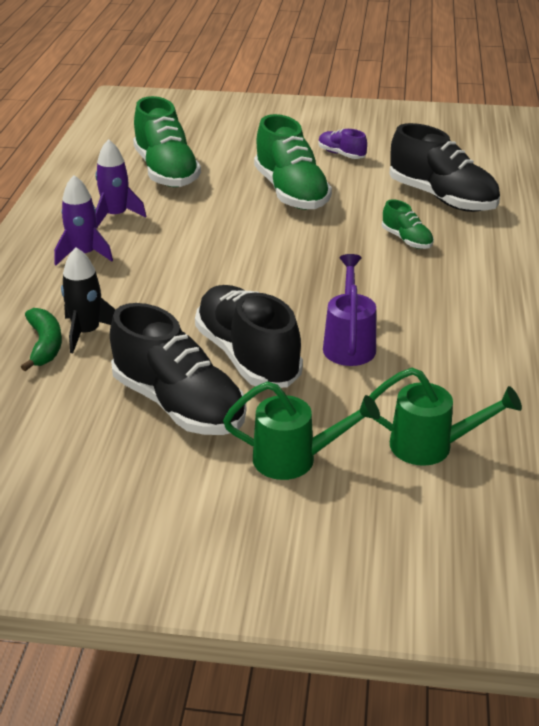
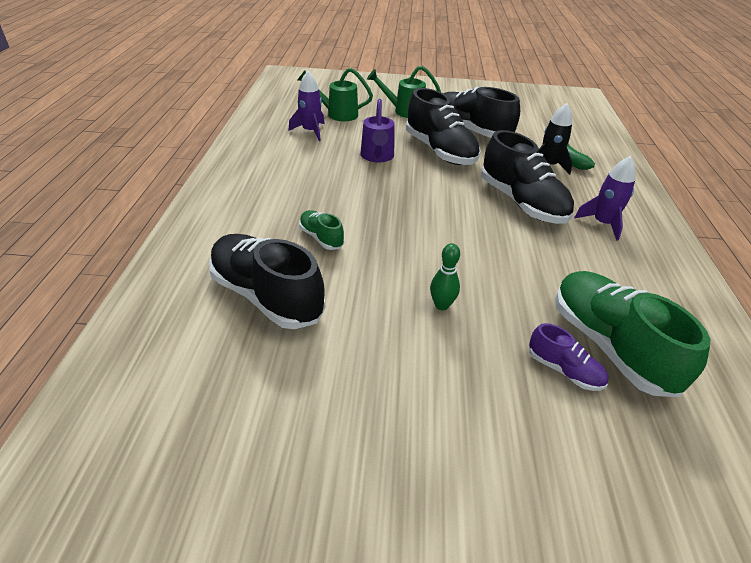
camera: 175 degrees right, 5 degrees up
(116, 215) = (611, 268): purple rocket -> purple rocket (310, 131)
(165, 277) = (522, 203): none -> black shoe
(291, 193) = (441, 305): green shoe -> green bowling pin
(341, 154) = (384, 392): purple shoe -> purple shoe (564, 370)

